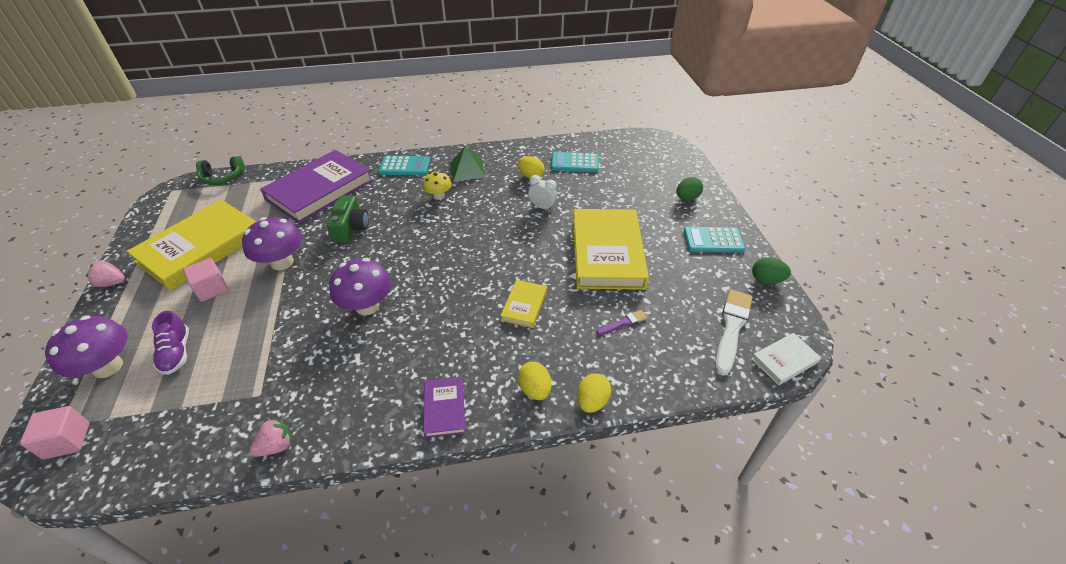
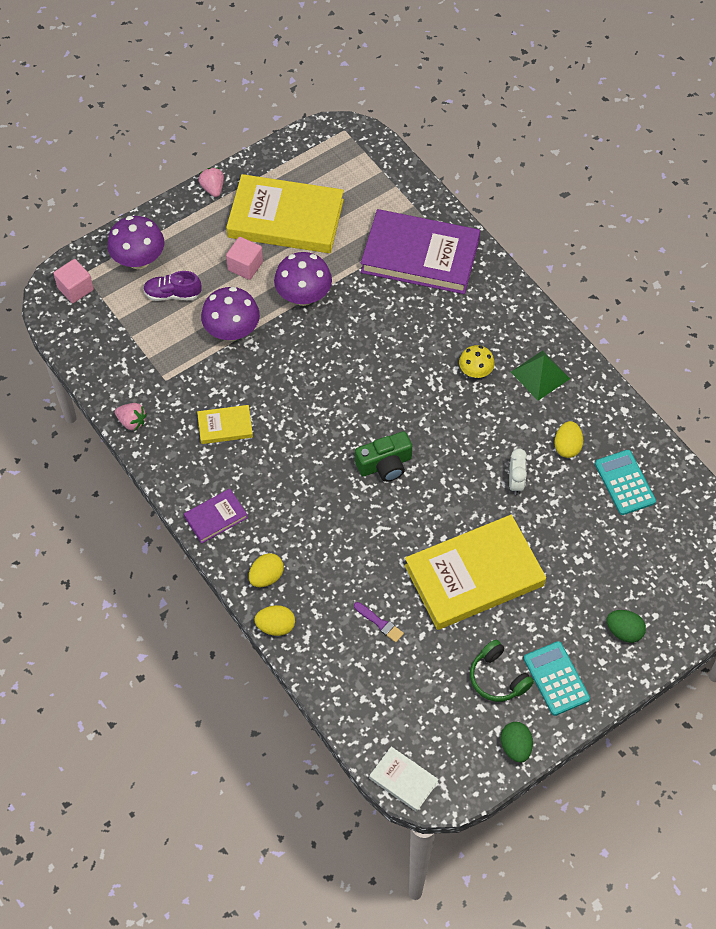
camera: 65 degrees right, 15 degrees up
(176, 353) = (172, 294): purple shoe -> purple shoe turned 45 degrees clockwise
(223, 177) = (388, 156): green headphones -> green headphones (497, 678)
(351, 228) = (379, 321): green camera -> green camera (385, 464)
(367, 306) = (289, 398): purple mushroom -> purple mushroom (232, 331)
(405, 166) = (508, 309): turquoise calculator -> none
(524, 305) = (357, 528): yellow book -> yellow book (225, 426)
(731, 327) = (424, 724): white brush -> none

